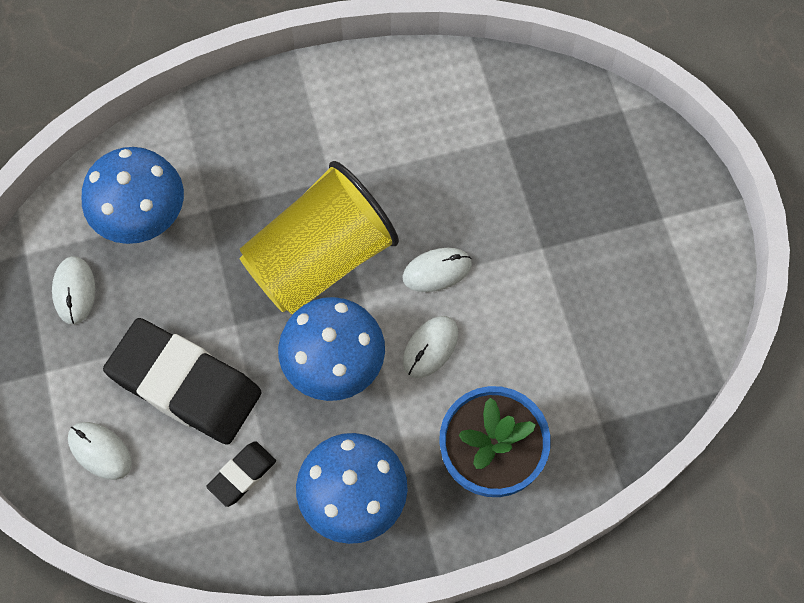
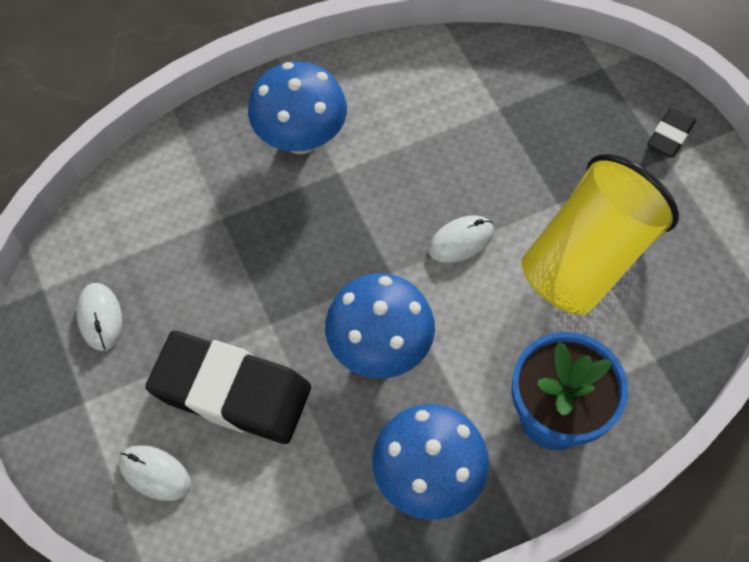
camera: 10 degrees left, 5 degrees down
(143, 219) = (158, 237): blue mushroom -> blue mushroom (301, 139)
(242, 475) = (308, 472): black eraser -> black eraser (670, 136)
(320, 259) = (343, 247): yellow cup -> yellow cup (587, 258)
(430, 348) = (471, 315): white mouse -> none

